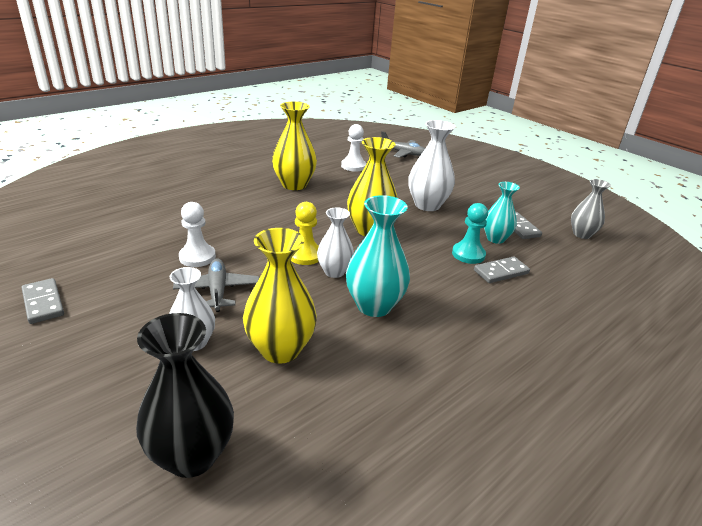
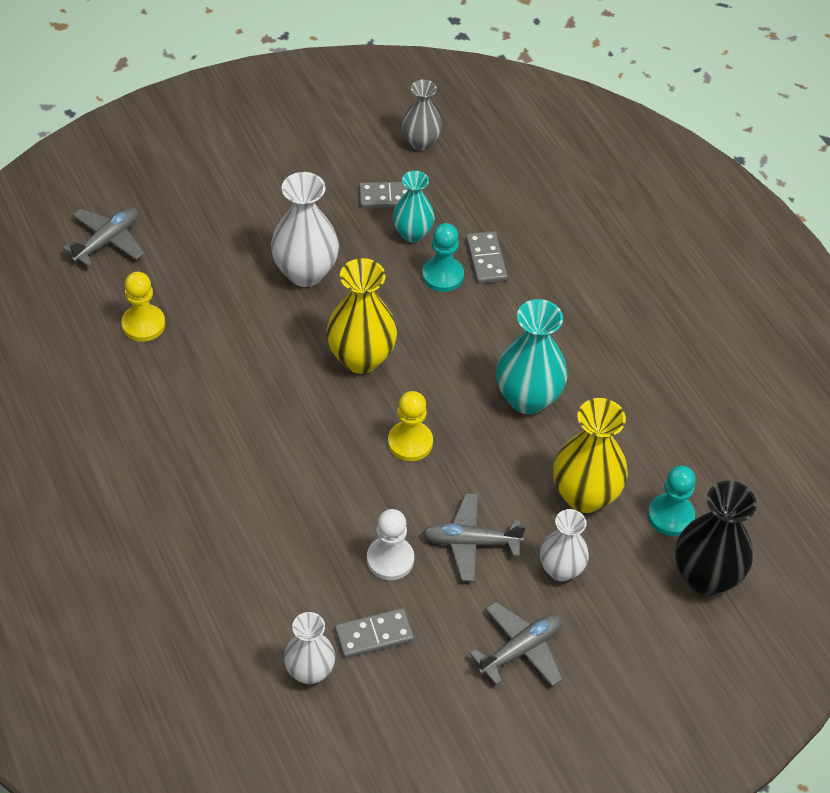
camera: 75 degrees left, 20 degrees up
(43, 303) = (463, 720): grey domino -> grey domino (374, 635)
(108, 327) = (520, 649): none -> grey plane
(270, 416) = (670, 516): none -> turquoise pawn
(294, 185) = (196, 418): yellow vase -> none
(334, 272) = (453, 420): white vase -> white vase (310, 671)
(353, 166) = (143, 324): white pawn -> yellow pawn

